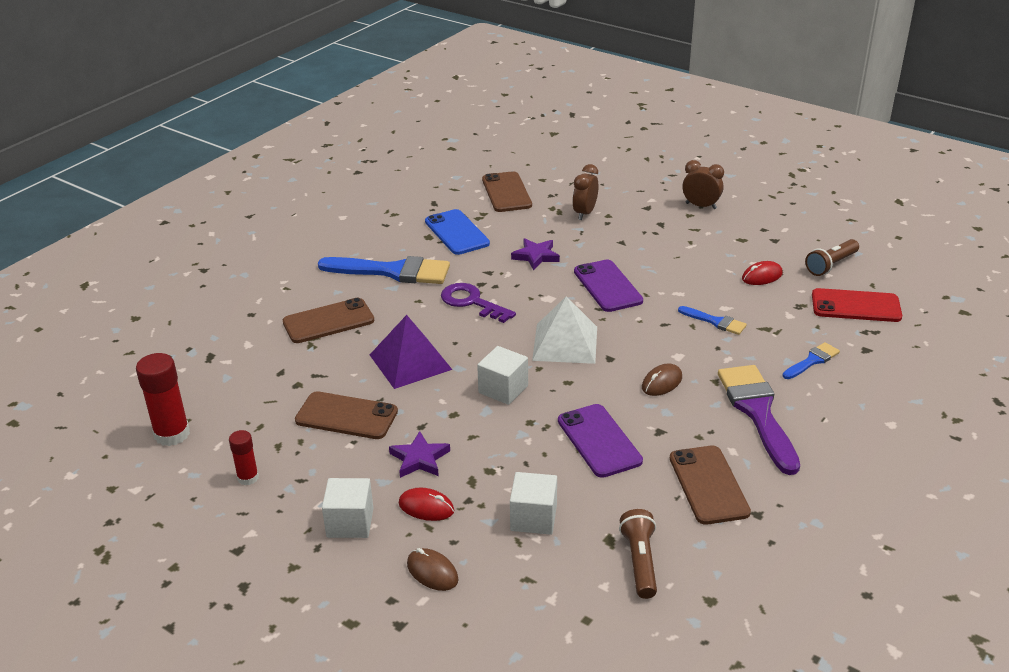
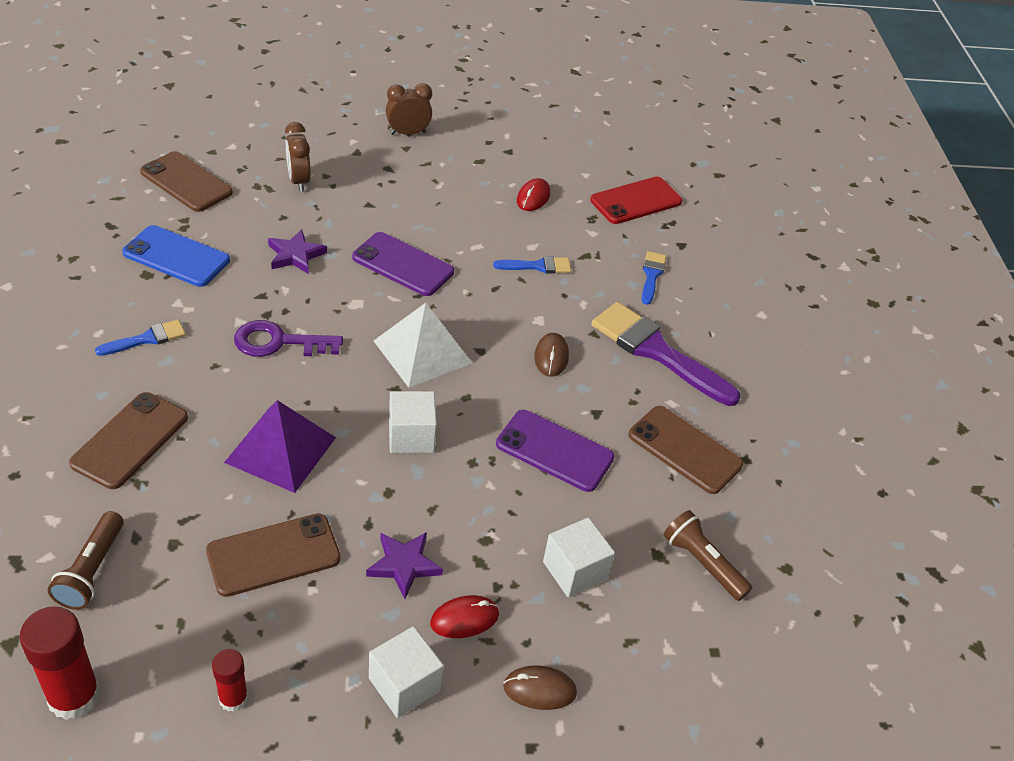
camera: 45 degrees left, 10 degrees up
(392, 271) = (147, 339): blue brush -> blue brush, size x0.50
(831, 265) = (579, 163): brown flashlight -> brown flashlight (92, 570)

